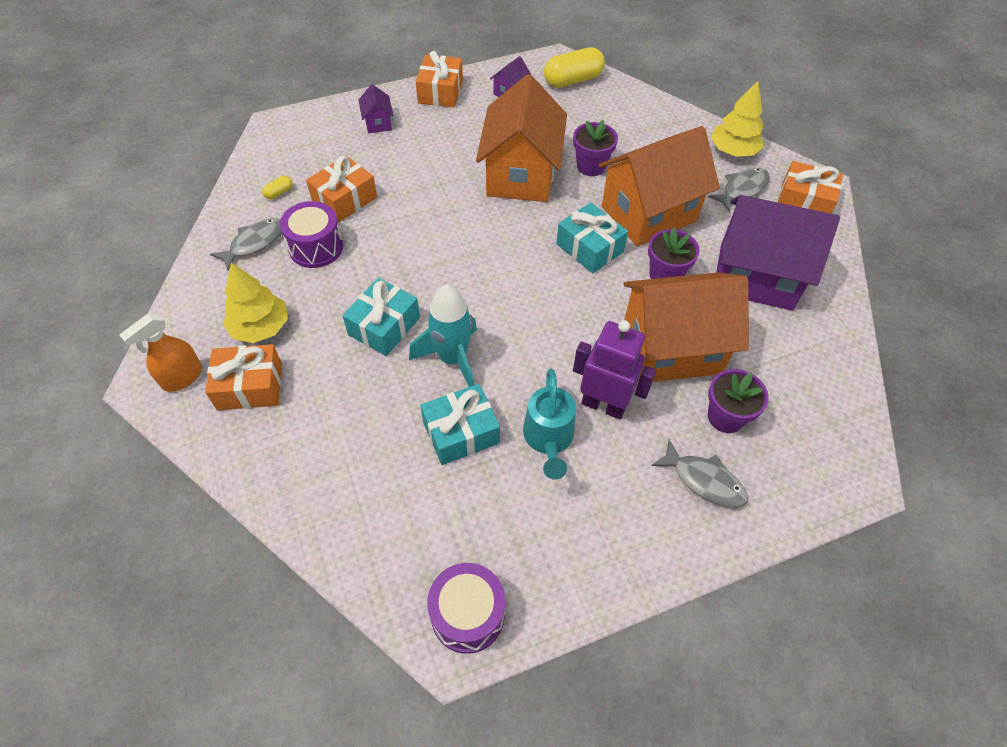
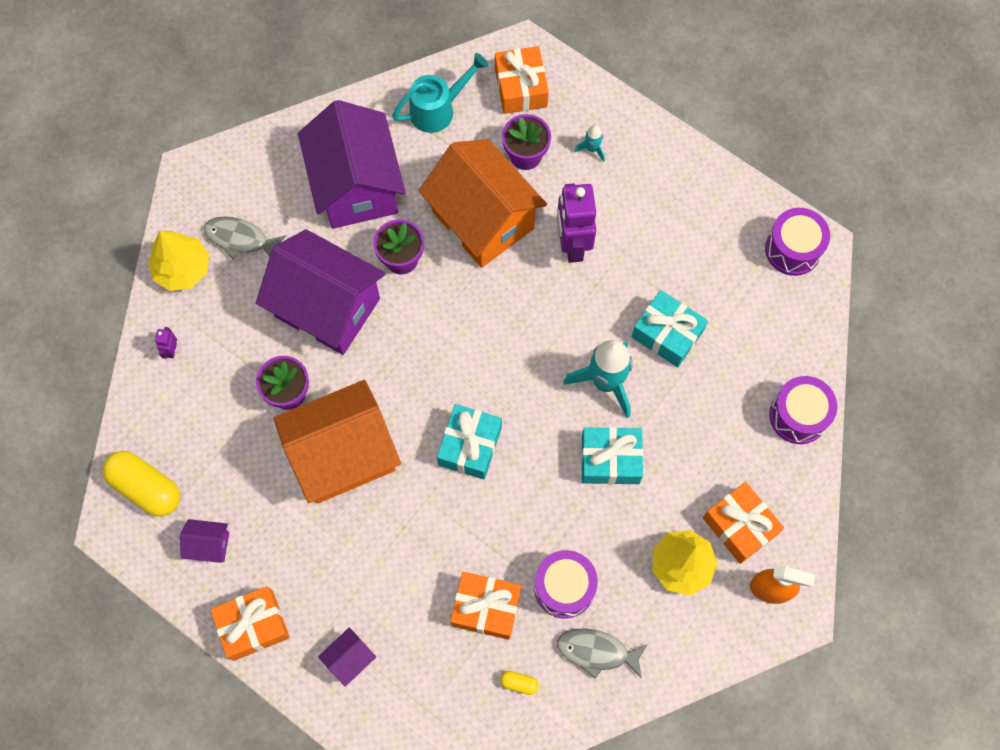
camera: 120 degrees left, 15 degrees up
(297, 497) = (798, 416): none -> purple drum
(548, 439) = (629, 269): turquoise watering can -> turquoise watering can (438, 109)
(589, 248) = (406, 338): turquoise gift -> turquoise gift (470, 446)
(649, 213) = (327, 307): orange house -> purple house
(667, 124) = (172, 350): none -> purple robot
(704, 480) = (592, 149): grey fish -> turquoise rocket
(804, 202) = (227, 179): orange gift -> orange gift (521, 87)

